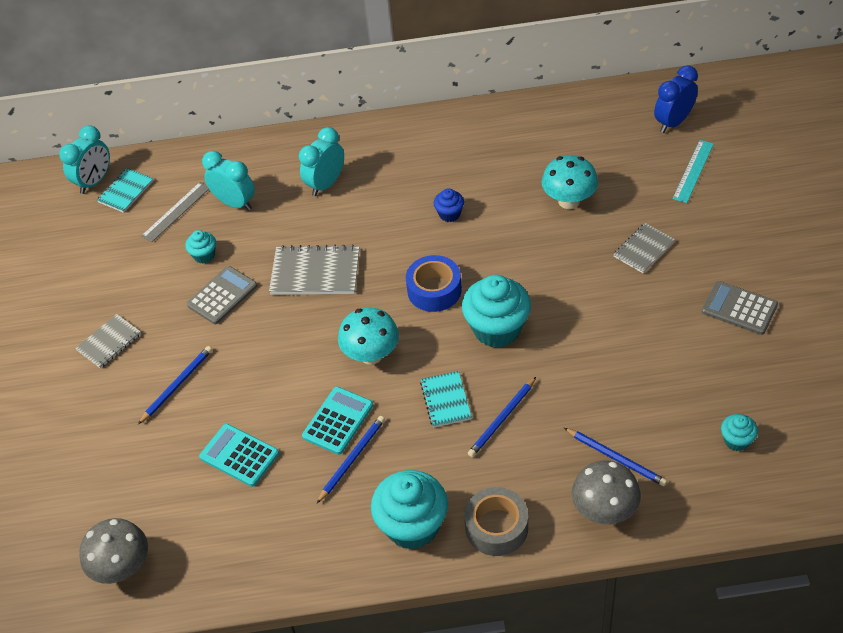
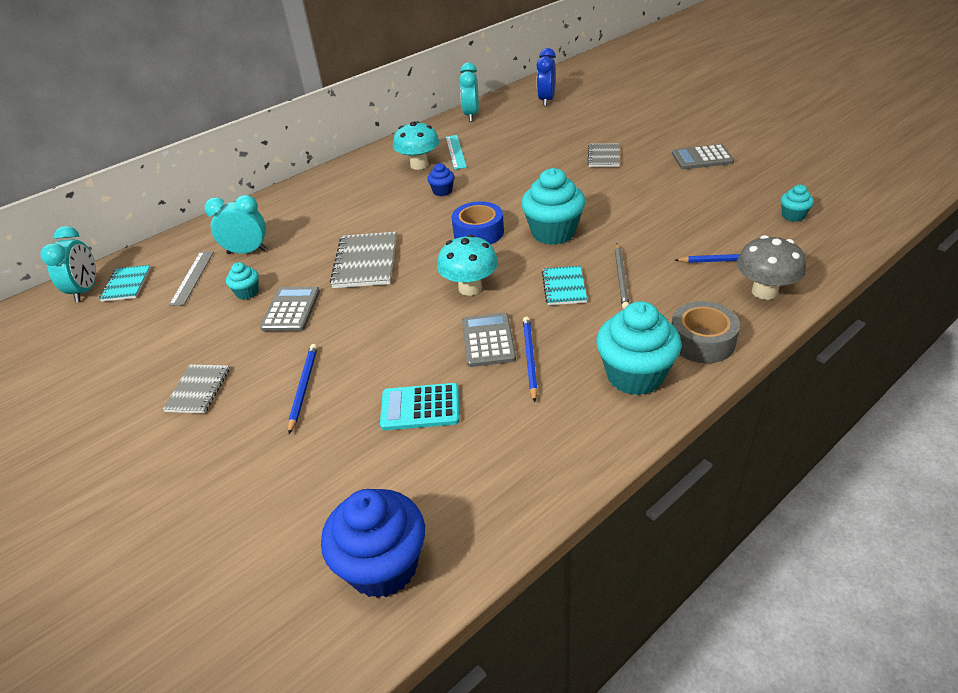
camera: 35 degrees left, 10 degrees down
(123, 567) = (383, 566): grey mushroom -> blue cupcake
(315, 272) = (365, 262): grey notebook -> grey notebook turned 60 degrees counterclockwise
(326, 184) = (321, 213): turquoise clock -> turquoise clock (471, 115)
(338, 421) = (488, 340): turquoise calculator -> grey calculator
(445, 400) = (564, 287): turquoise notebook -> turquoise notebook turned 45 degrees clockwise
(502, 419) = (621, 277): blue pencil -> grey pencil
(569, 201) = (523, 154): turquoise mushroom -> turquoise mushroom (419, 165)
(693, 171) = (587, 114): turquoise ruler -> turquoise ruler (455, 151)

